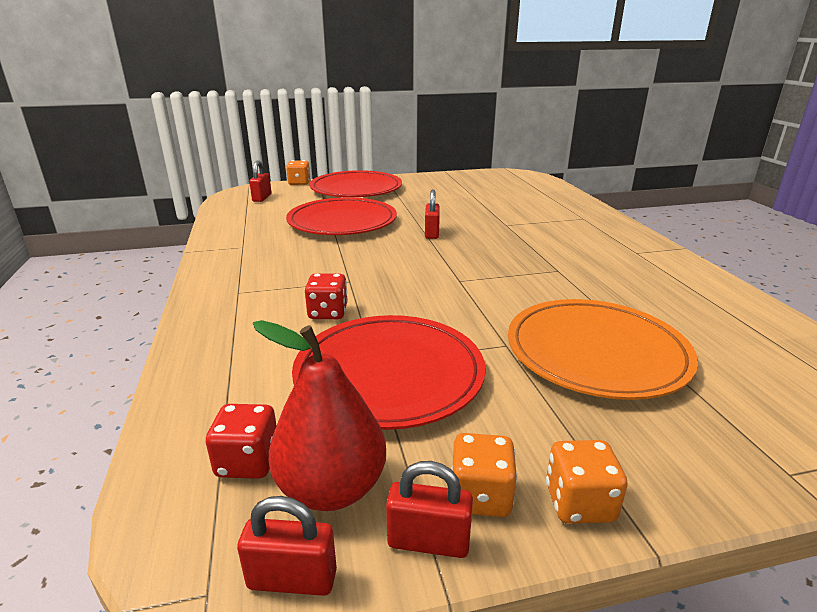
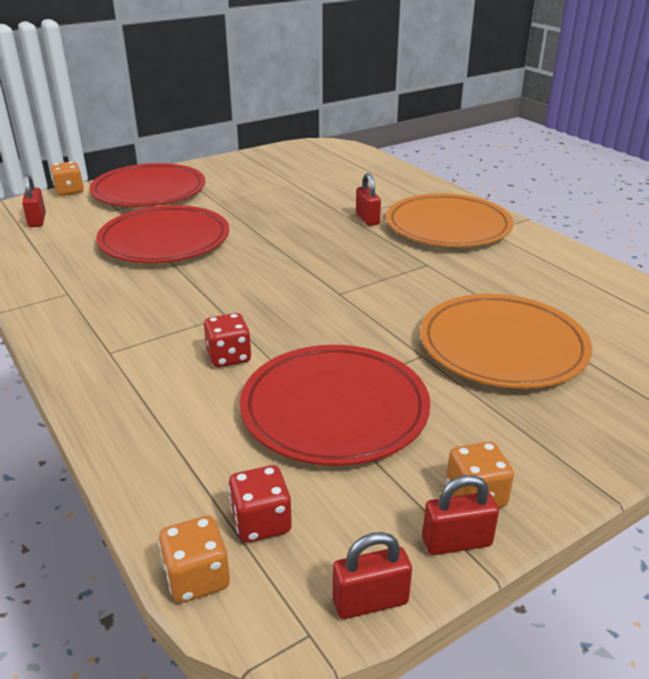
camera: 20 degrees left, 5 degrees up
(331, 488) = (352, 524): red pear -> none
(432, 233) = (276, 240): red padlock -> red padlock (367, 219)
(579, 503) = (550, 480): orange dice -> orange dice (197, 578)
(596, 243) = (448, 226): none -> orange plate

